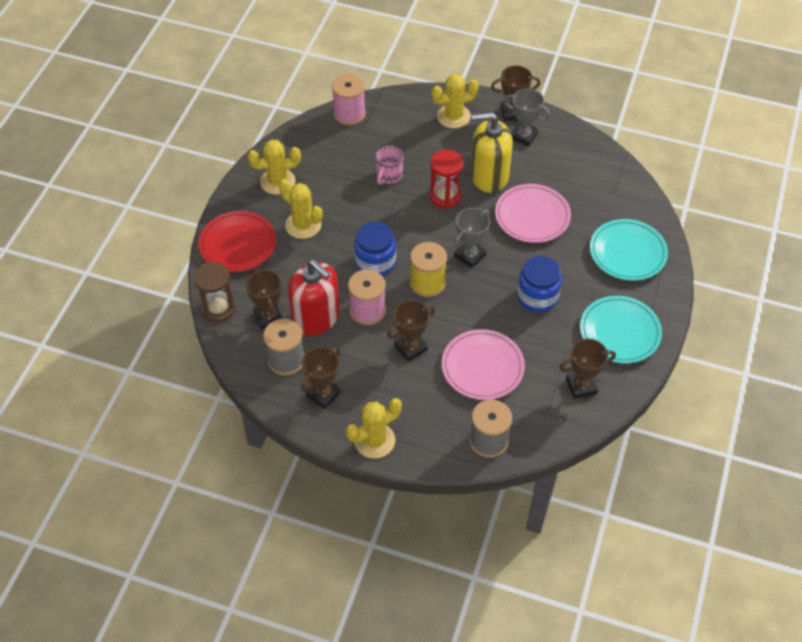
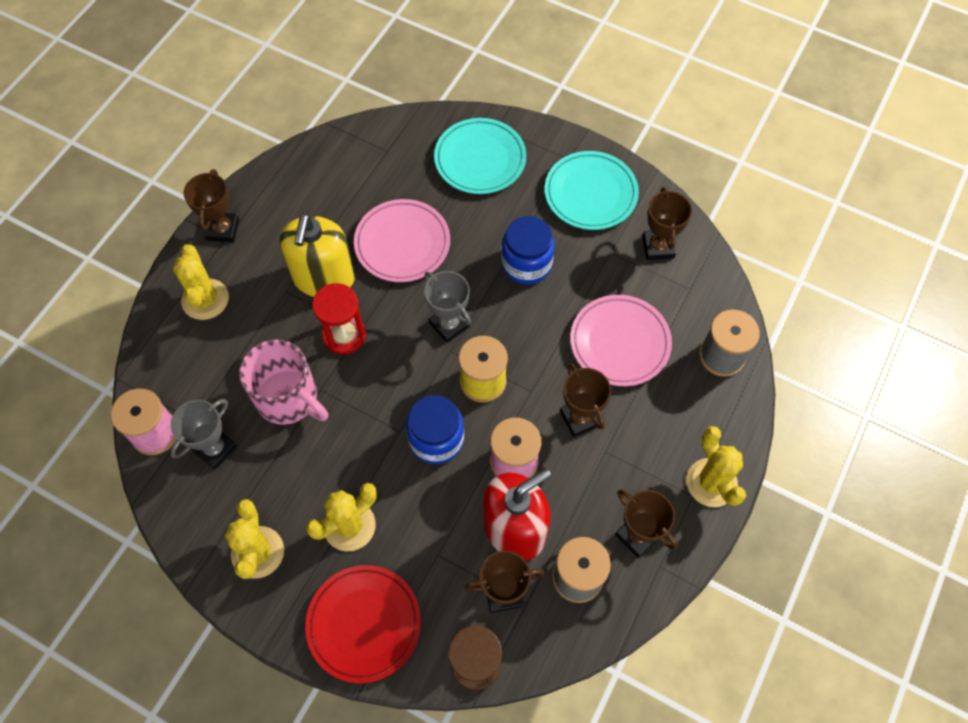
camera: 80 degrees left, 10 degrees up
(389, 175) = (288, 398): pink mug -> pink mug, size x1.69
(523, 136) = (267, 225): grey trophy -> grey trophy (215, 449)

